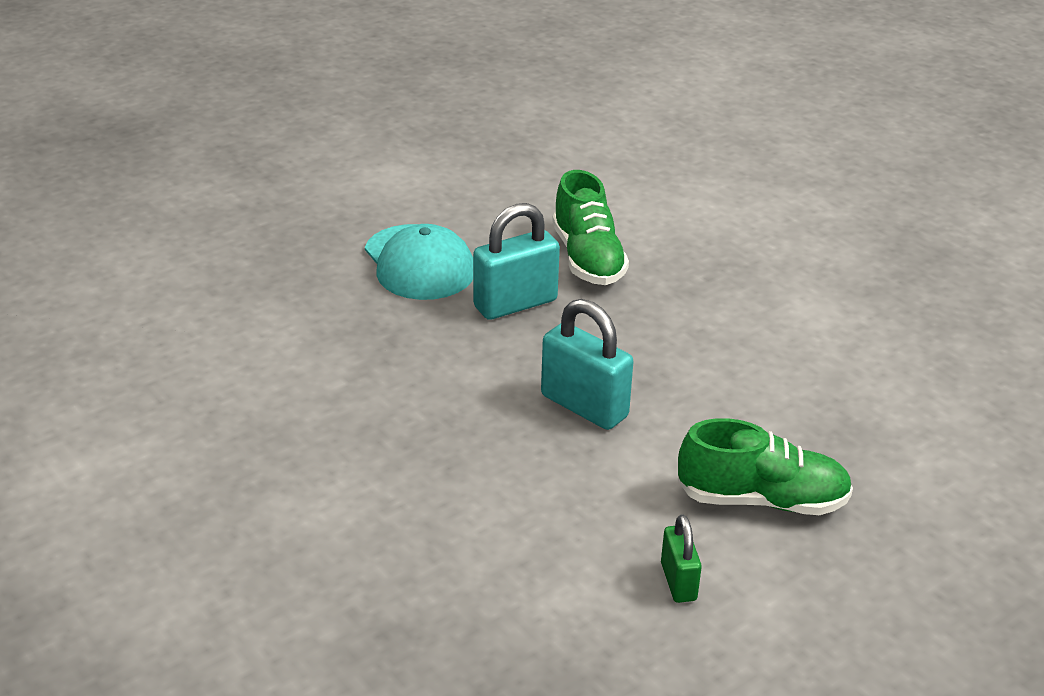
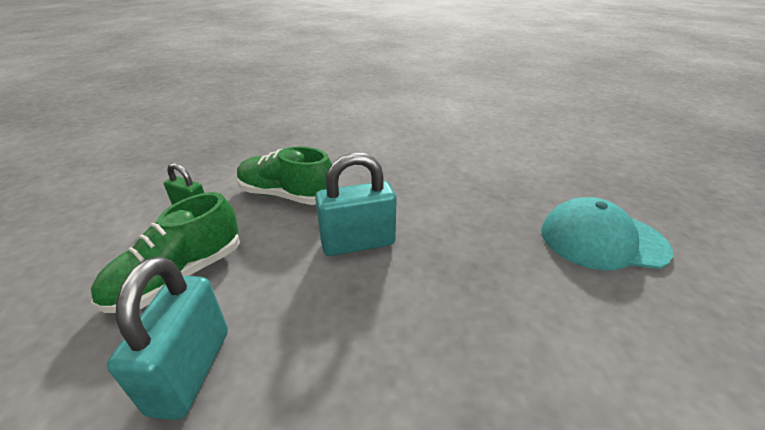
camera: 125 degrees right, 0 degrees up
(515, 304) = (513, 266): turquoise padlock -> turquoise padlock (191, 370)
(588, 258) = (583, 359): green shoe -> green shoe (286, 195)

